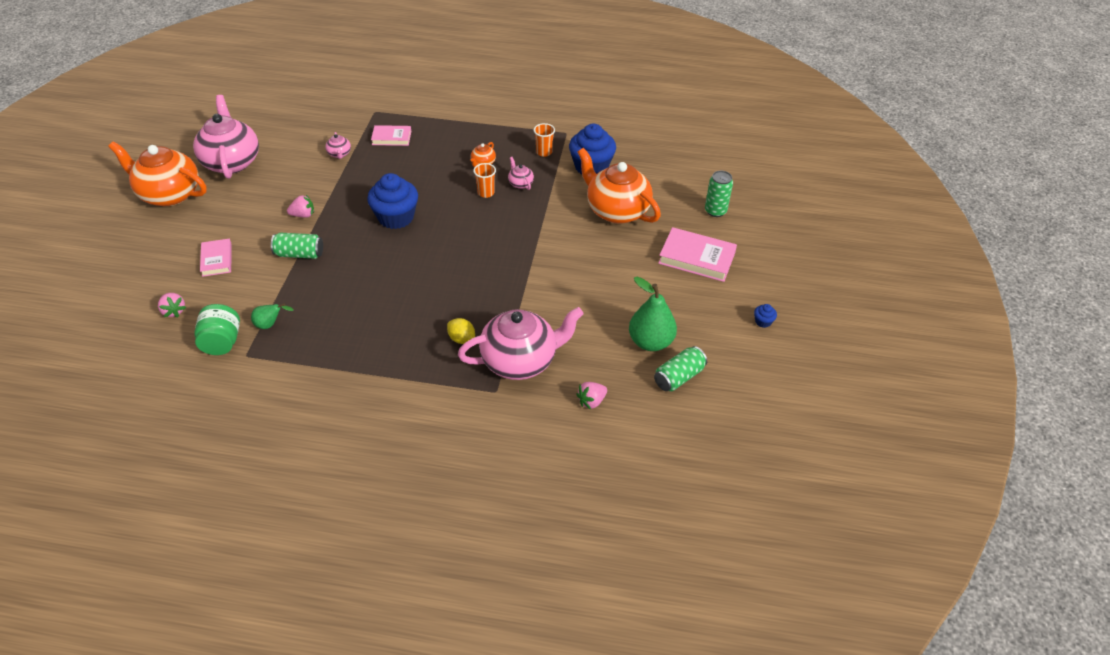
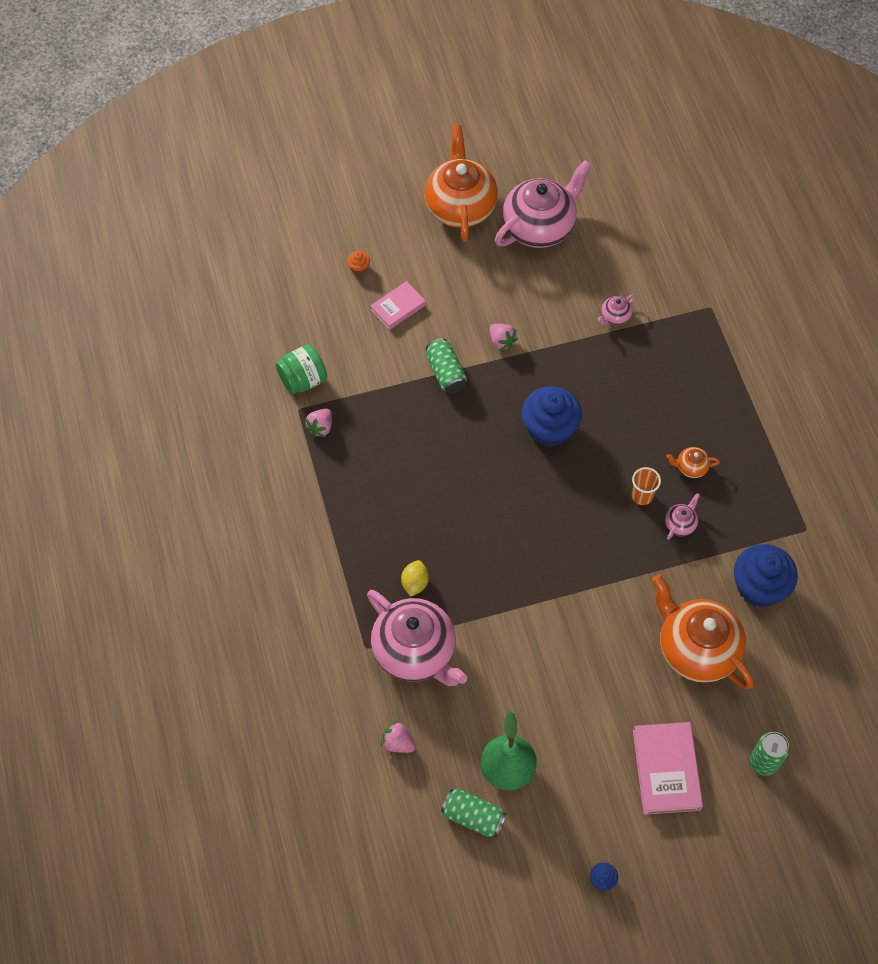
camera: 65 degrees right, 15 degrees up
(157, 269) = (359, 268): none -> orange cupcake
(174, 311) = (317, 317): pink strawberry -> pink strawberry (320, 427)
(270, 324) = (344, 405): green pear -> none
(391, 138) = (675, 351): pink book -> none
(544, 152) = (752, 522): orange cup -> none
(616, 210) = (696, 648): orange teapot -> orange teapot turned 60 degrees counterclockwise

